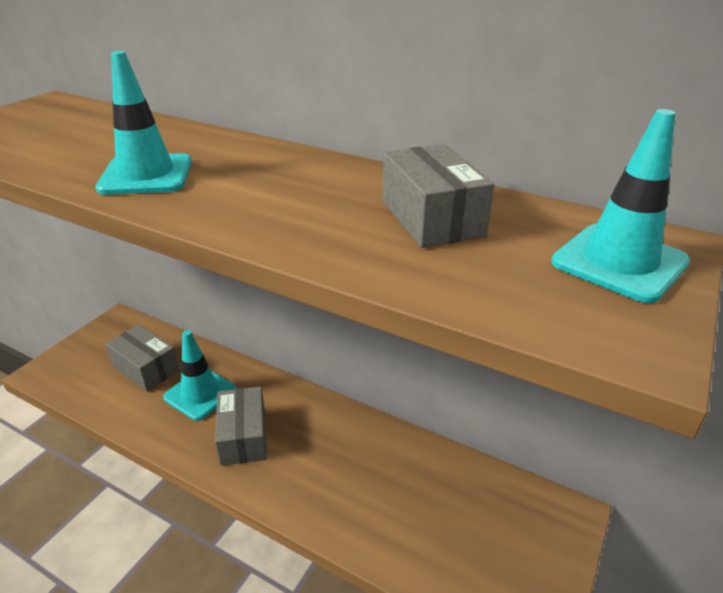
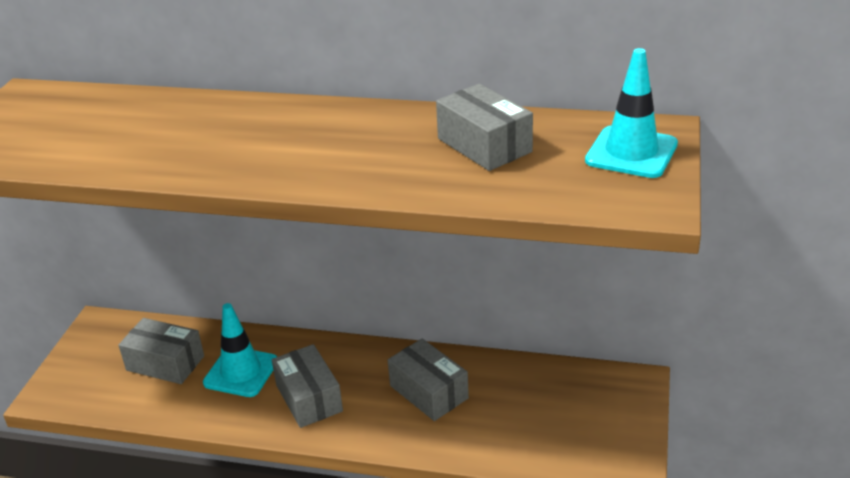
camera: 15 degrees left, 0 degrees up
(146, 175) = (216, 155): turquoise traffic cone -> none
(353, 462) = (429, 392): none -> grey box

